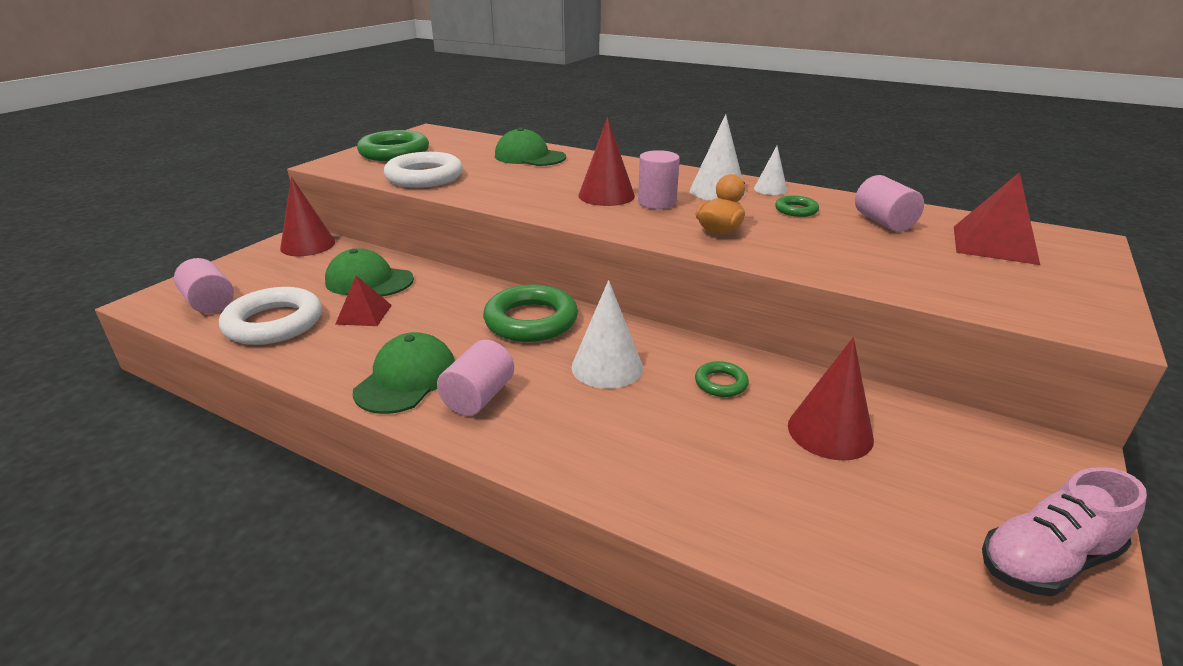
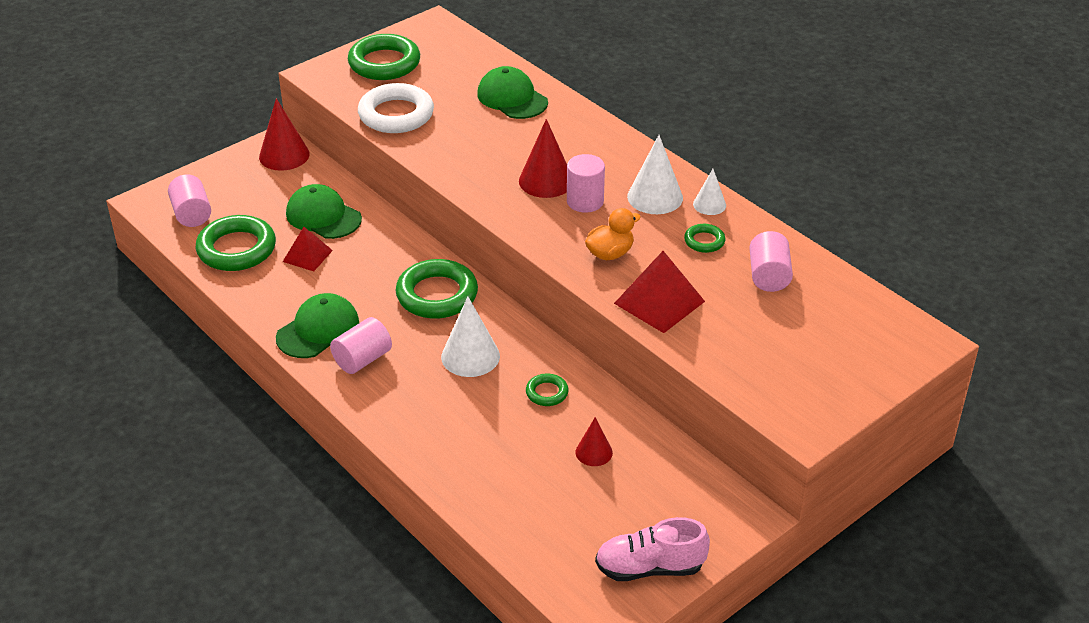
camera: 20 degrees right, 10 degrees up
(274, 323) = (236, 249): white ring -> green ring
(830, 432) = (594, 452): red cone -> red cone, size x0.59
(994, 244) = (836, 327): red pyramid -> red pyramid (659, 302)

